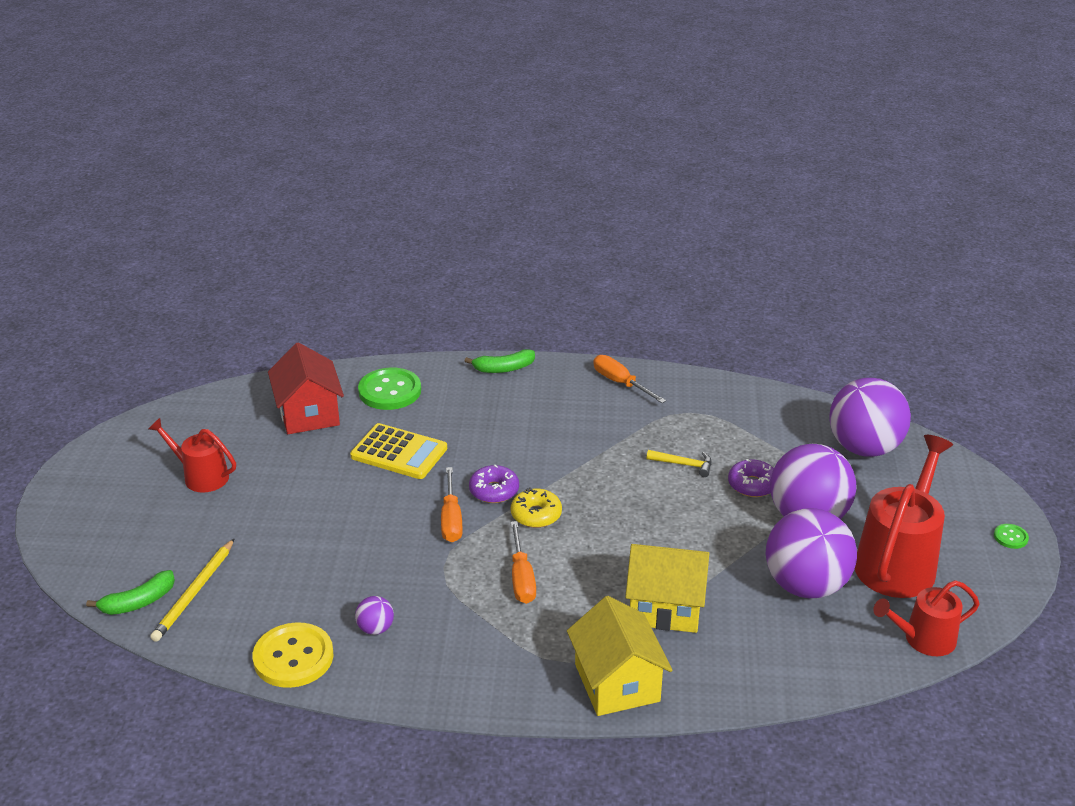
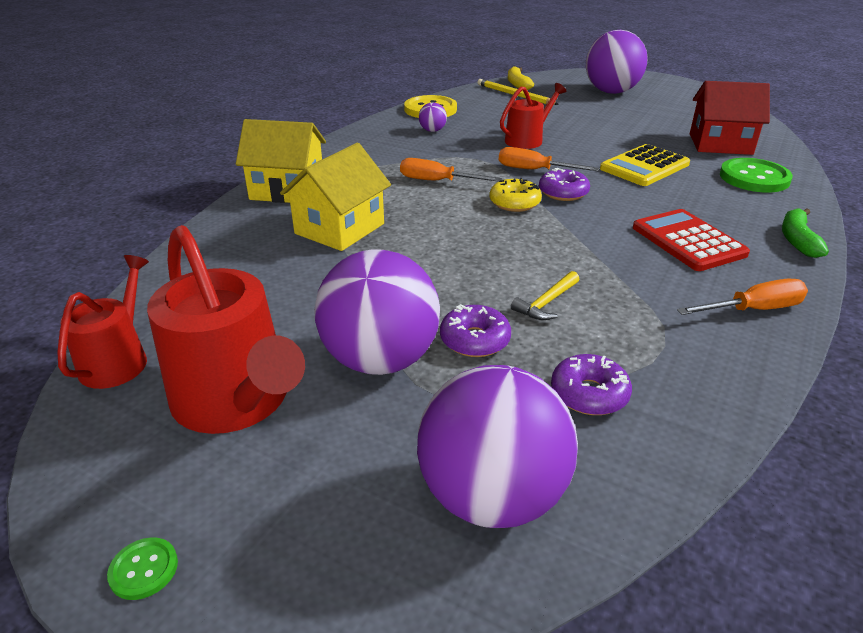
camera: 115 degrees right, 0 degrees up
(138, 602) = (517, 84): green banana -> yellow banana
(201, 476) = (642, 106): red watering can -> red watering can (527, 140)
(541, 415) = (688, 241): none -> red calculator
(762, 432) = (589, 394): none -> purple donut
(805, 586) = (280, 312): purple ball -> purple ball (611, 92)

